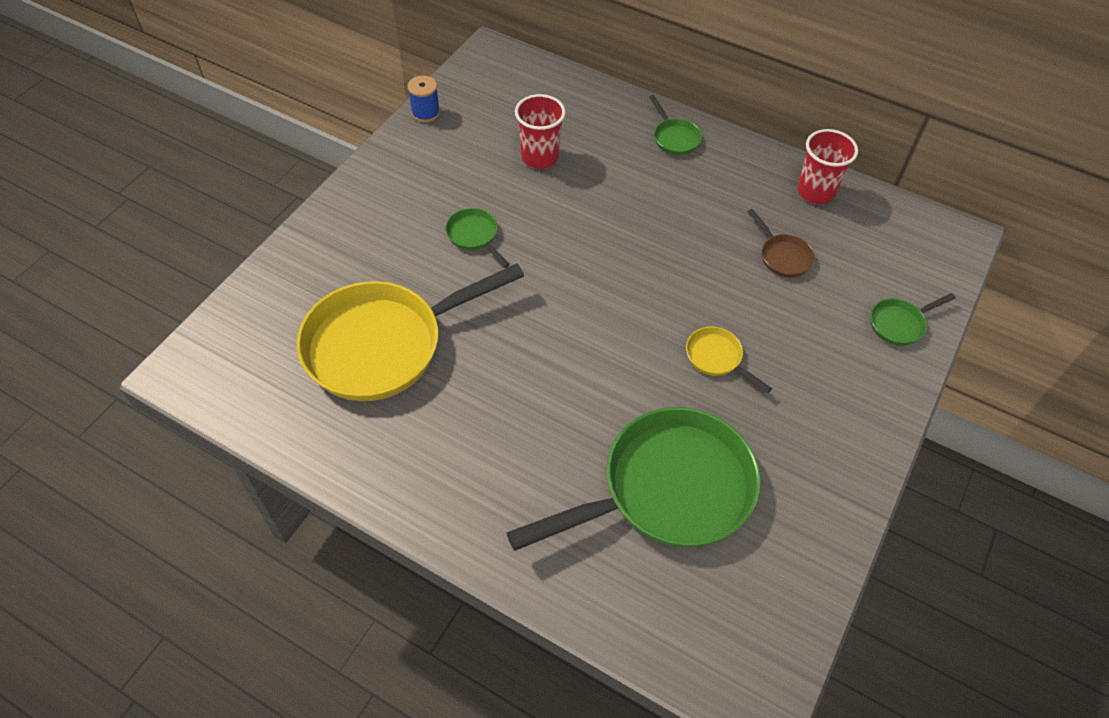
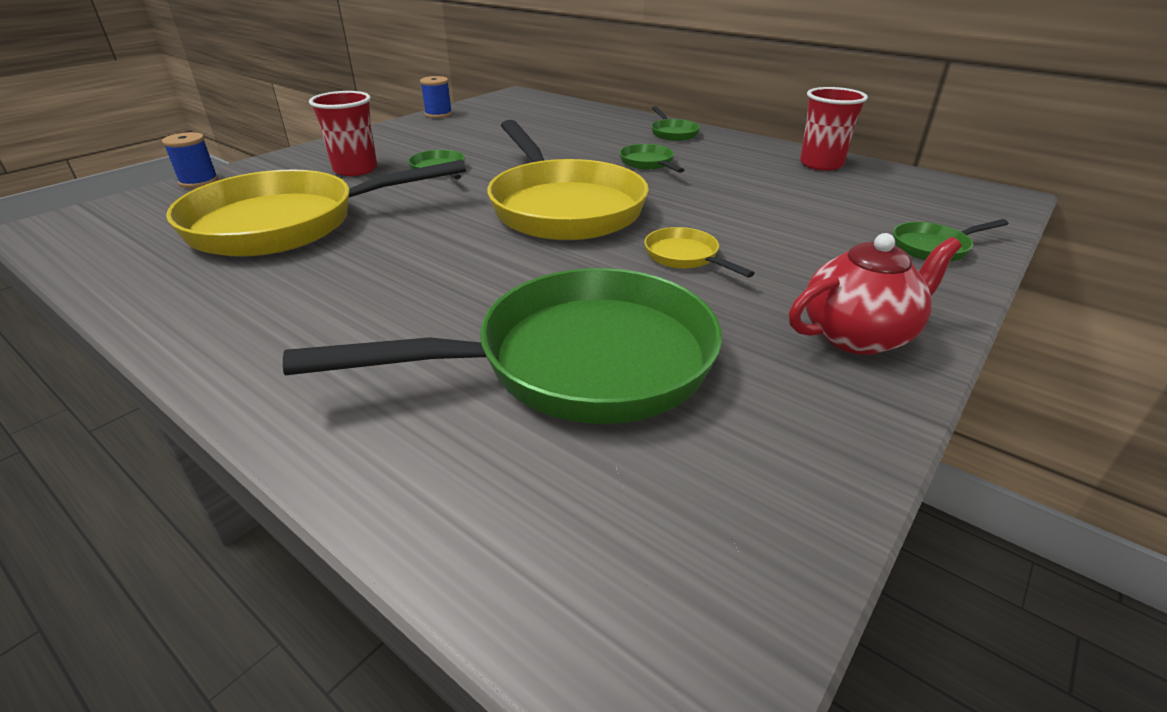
camera: 10 degrees right, 20 degrees down
(261, 281) = (199, 181): none -> blue spool
(539, 157) = (532, 136): red cup -> red cup (355, 169)
(605, 292) = (562, 207): none -> yellow pan
(662, 205) = (648, 163): none -> green pan
(782, 256) = (780, 197): brown pan -> none
(841, 440) = (857, 336): none -> red teapot

